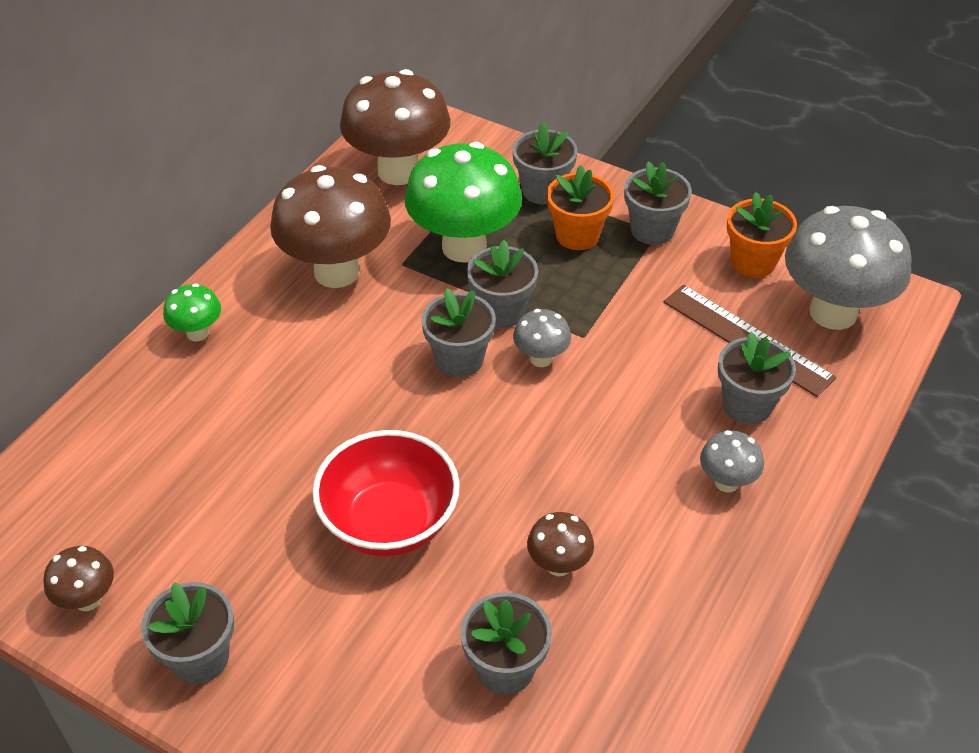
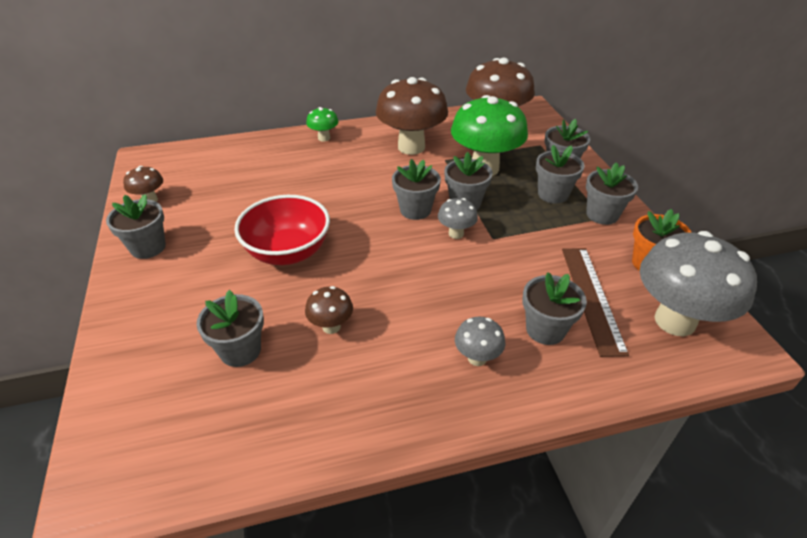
camera: 45 degrees right, 5 degrees down
(577, 235) = (553, 194): orange flower pot -> grey flower pot

